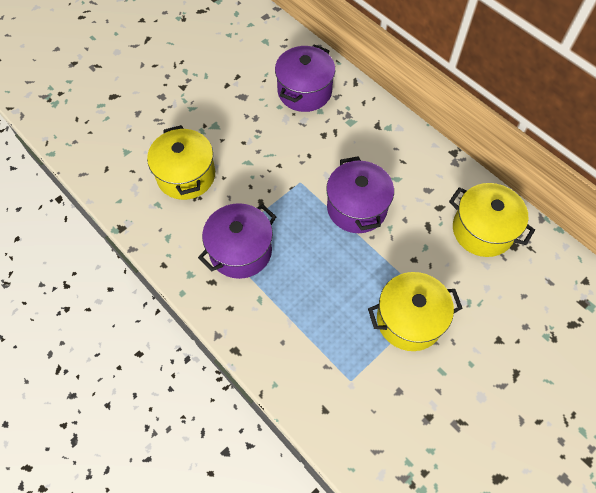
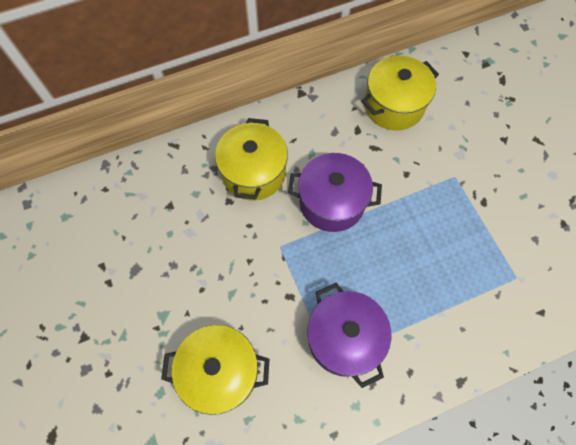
camera: 70 degrees left, 5 degrees up
(304, 91) = (161, 200): purple pot -> none
(409, 320) = (467, 203): yellow pot -> yellow pot (254, 172)

